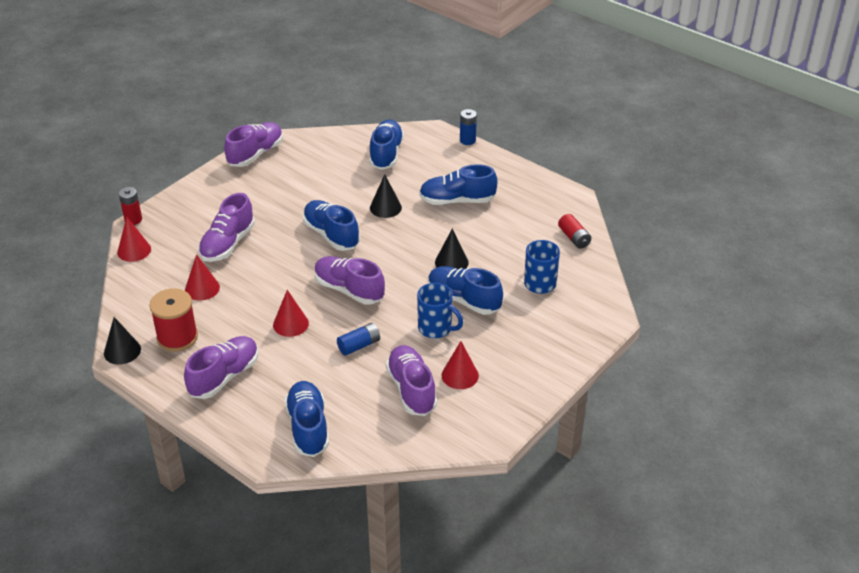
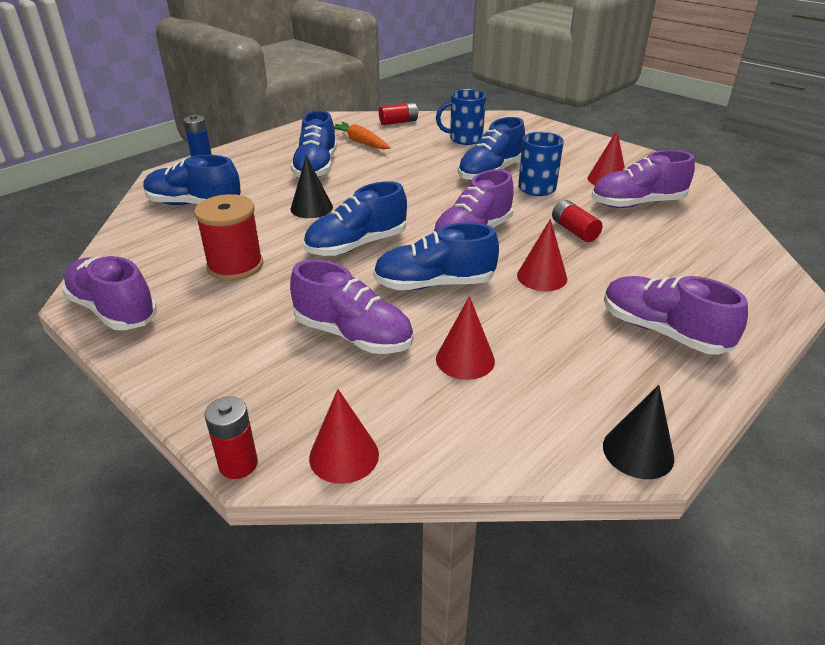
camera: 85 degrees left, 5 degrees down
(177, 337) = (588, 383): red spool -> red spool (235, 266)
(308, 427) = (726, 265): blue shoe -> blue shoe (434, 284)
(359, 345) = (574, 231): blue battery -> red battery
(451, 262) = (427, 175): black cone -> none
(517, 219) = (360, 142): none -> orange carrot

